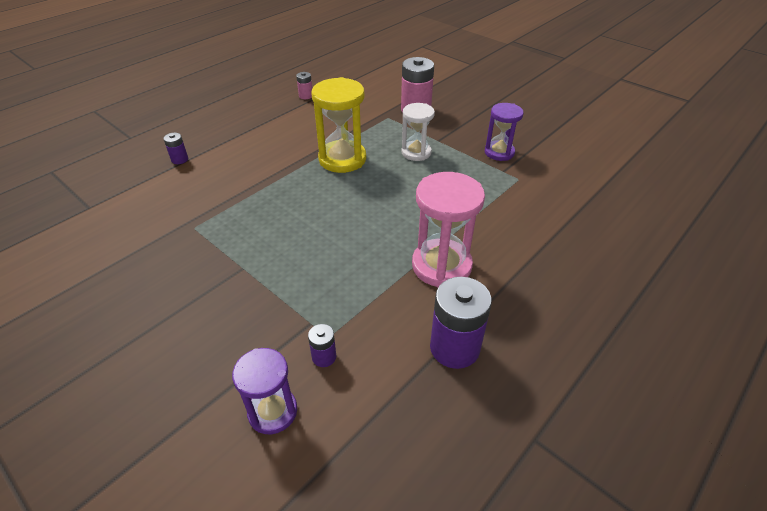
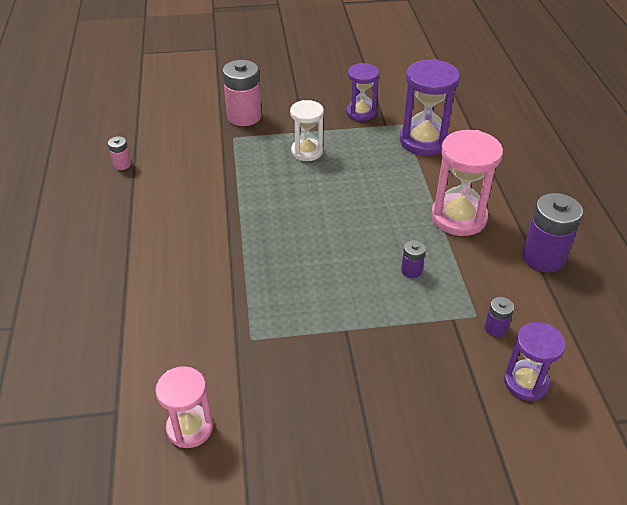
camera: 50 degrees left, 0 degrees up
(92, 243) = (190, 428): none -> pink hourglass
(179, 159) = (117, 303): purple battery -> purple battery (411, 270)
(342, 159) = (262, 196): yellow hourglass -> none
(513, 199) = (424, 141): none -> purple hourglass

